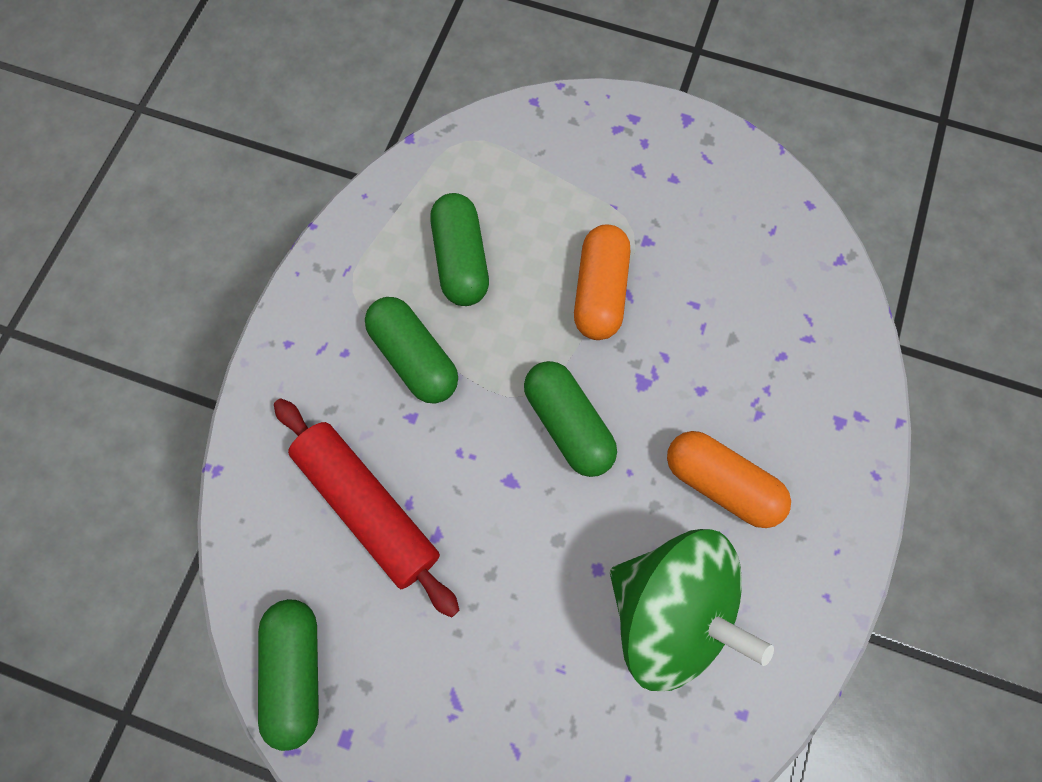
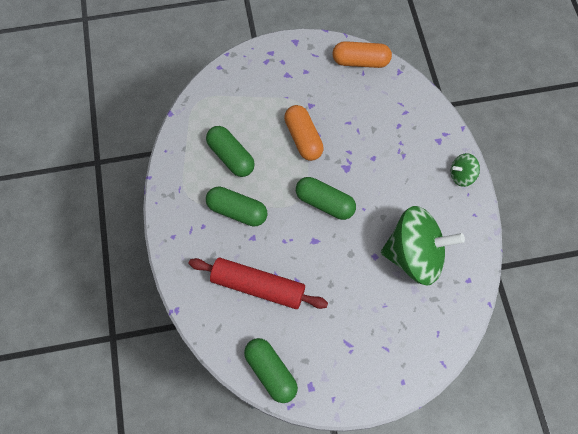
camera: 30 degrees left, 5 degrees down
(721, 483) = (405, 192): orange capsule -> orange capsule (360, 61)
(845, 510) = (461, 175): none -> green spinning top

